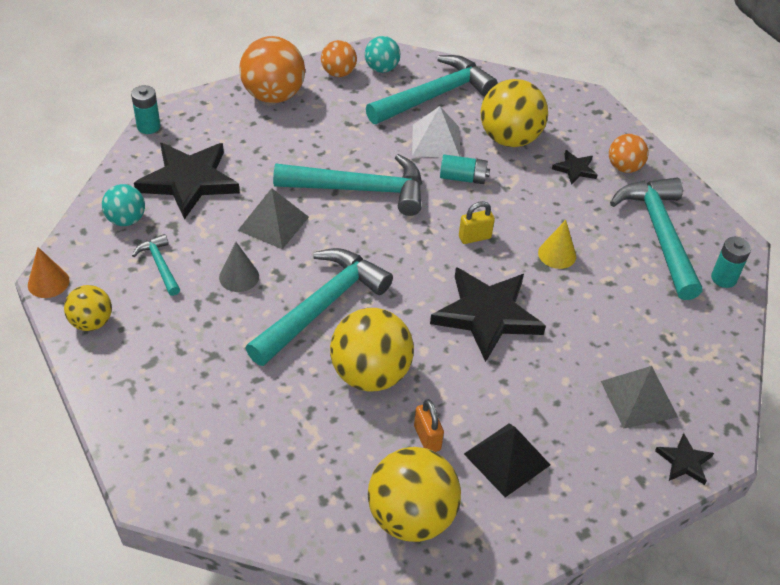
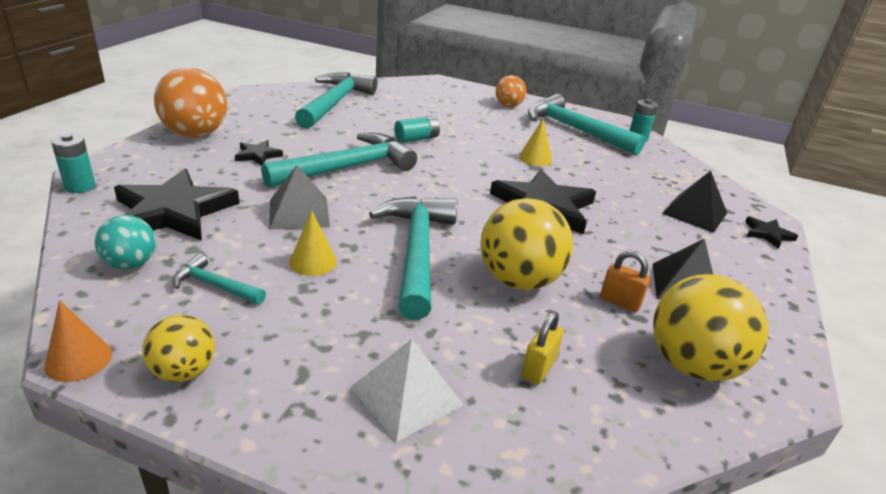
camera: 40 degrees left, 15 degrees down
(239, 277) = (313, 262): grey cone -> yellow cone
(338, 73) = (240, 108): orange ball -> none
(381, 69) = (273, 98): turquoise ball -> none
(436, 141) = (369, 125): white pyramid -> white pyramid (407, 395)
(474, 237) = (471, 167): yellow padlock -> yellow padlock (538, 369)
(509, 139) = (419, 111): yellow ball -> none
(575, 169) = (481, 114): black star -> black star (258, 155)
(638, 399) = (694, 213): grey pyramid -> black pyramid

